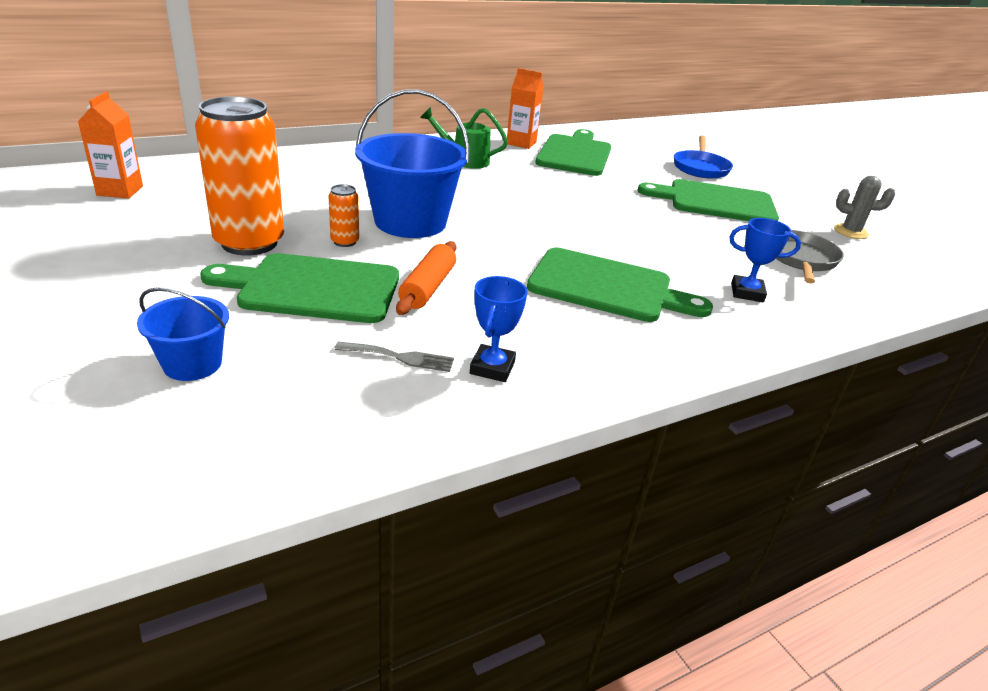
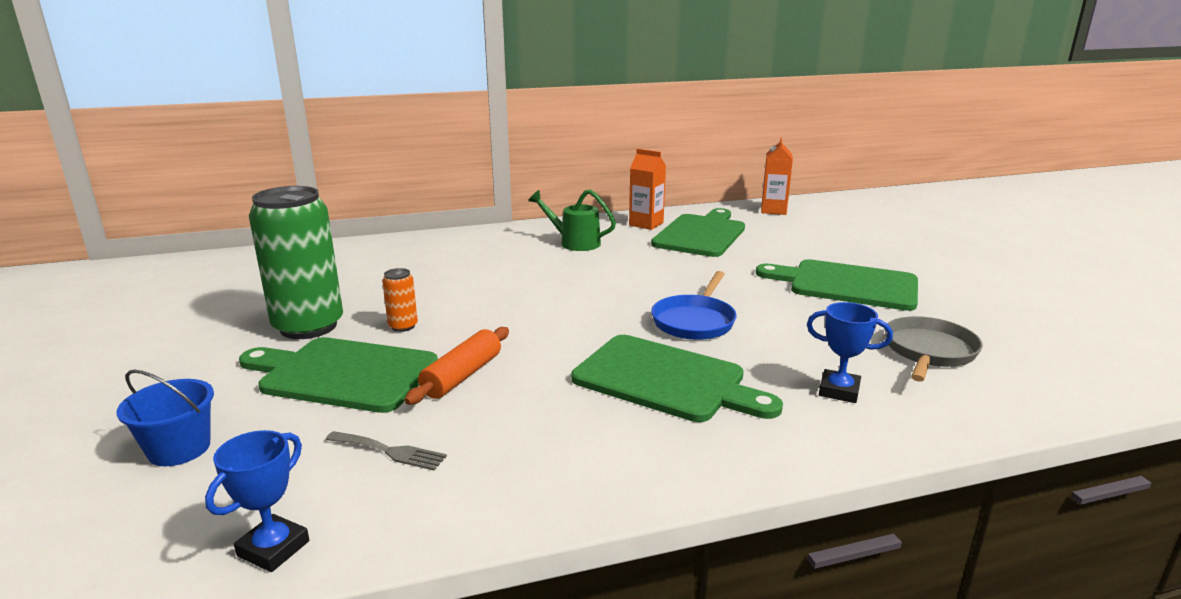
camera: 15 degrees right, 10 degrees down
(120, 191) = (220, 276): orange carton -> orange carton (773, 210)
(249, 243) = (308, 326): orange can -> green can
(410, 222) = (482, 306): blue bucket -> none
(492, 368) = (484, 468): blue trophy -> blue trophy (273, 548)
(700, 168) = (845, 247): blue pan -> blue pan (695, 321)
(850, 232) = (1012, 319): grey cactus -> none

